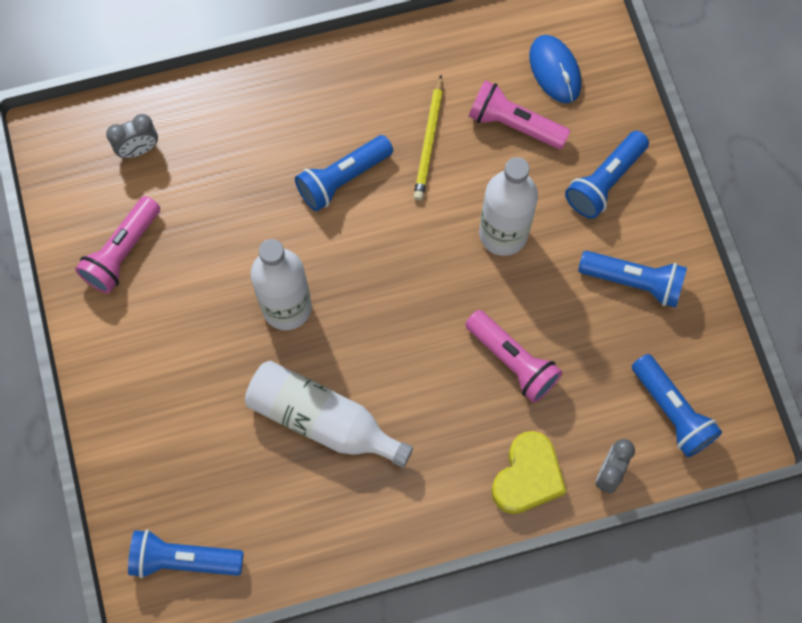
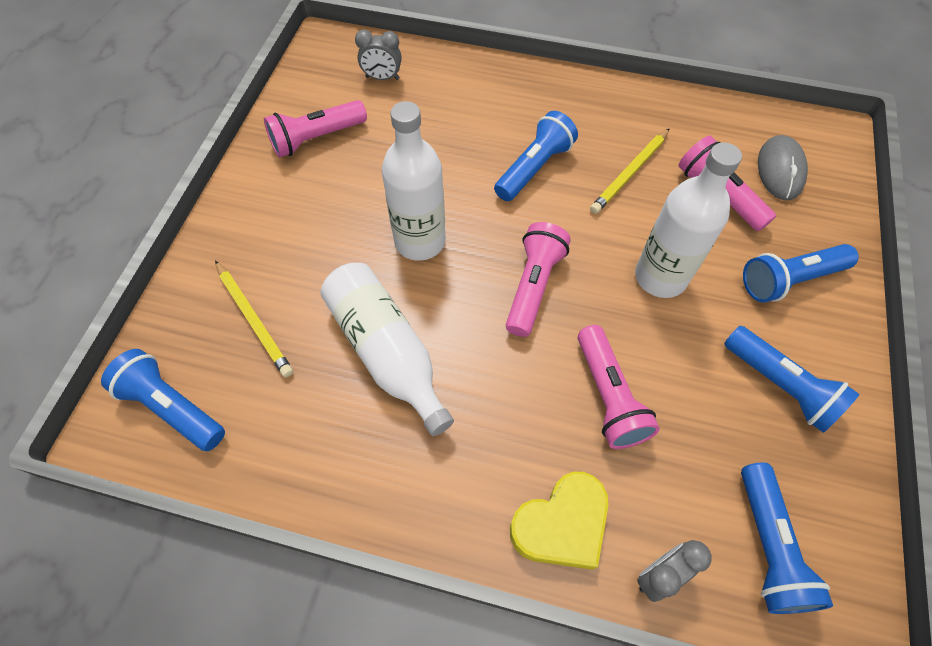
camera: 30 degrees right, 10 degrees down
(194, 454) = (253, 320): none -> yellow pencil
(342, 179) = (534, 168): blue flashlight -> blue flashlight turned 135 degrees clockwise
(405, 298) = (533, 286): none -> pink flashlight
(555, 70) = (780, 170): blue mouse -> grey mouse

